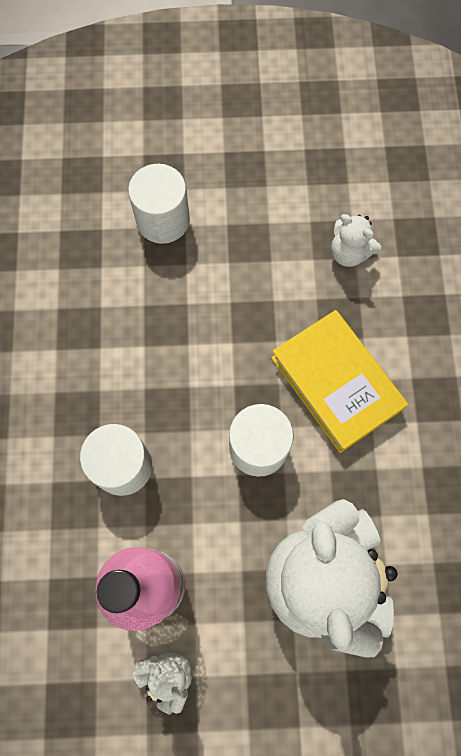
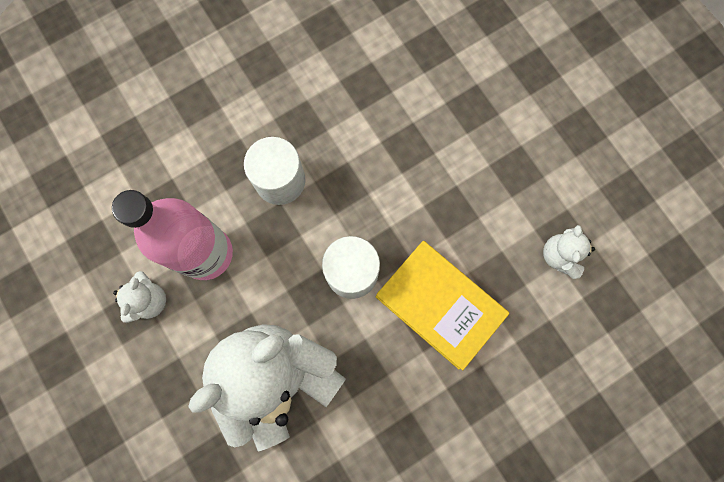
camera: 60 degrees right, 5 degrees up
(163, 220) = (492, 94): white cylinder -> none
(336, 383) = (439, 305): yellow book -> yellow book turned 75 degrees counterclockwise

